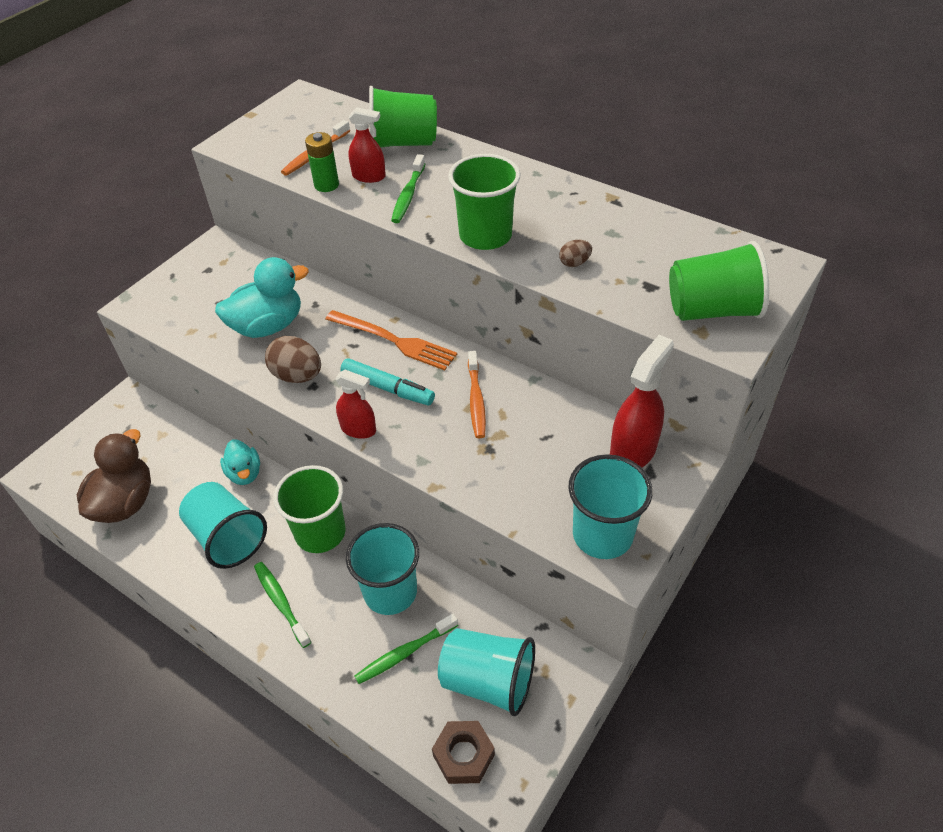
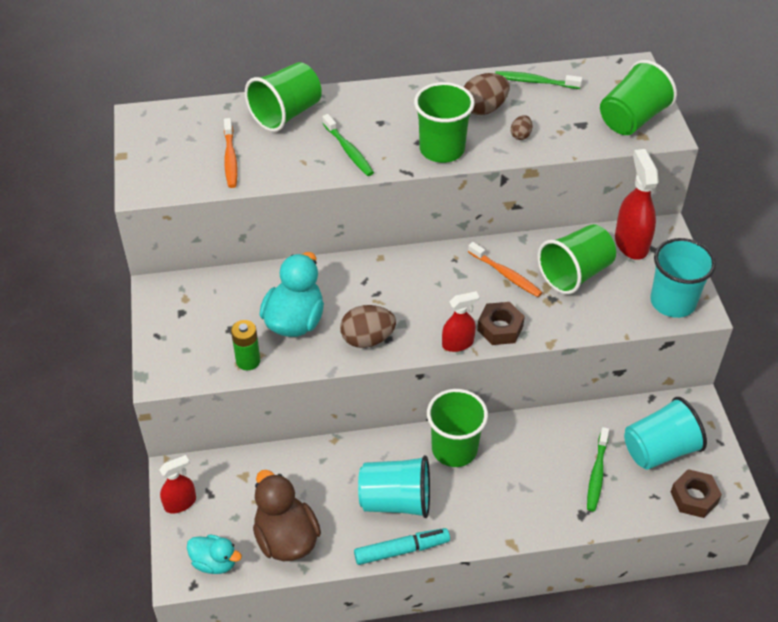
camera: 45 degrees left, 0 degrees up
(244, 473) = (349, 453): turquoise duck -> turquoise duck (215, 562)
(281, 602) = (486, 508): green toothbrush -> green toothbrush (535, 81)
(326, 185) = (276, 177): green battery -> green battery (248, 361)
(369, 176) = (299, 153): red spray bottle -> red spray bottle (180, 503)
(388, 388) = (440, 305): turquoise marker -> turquoise marker (401, 550)
(390, 592) = (544, 448): turquoise cup -> none
(394, 341) = (401, 272): orange fork -> none
(409, 441) = (500, 328): none -> brown nut
(539, 441) = (575, 274): none -> green cup
(572, 223) = (483, 109): none -> brown egg

